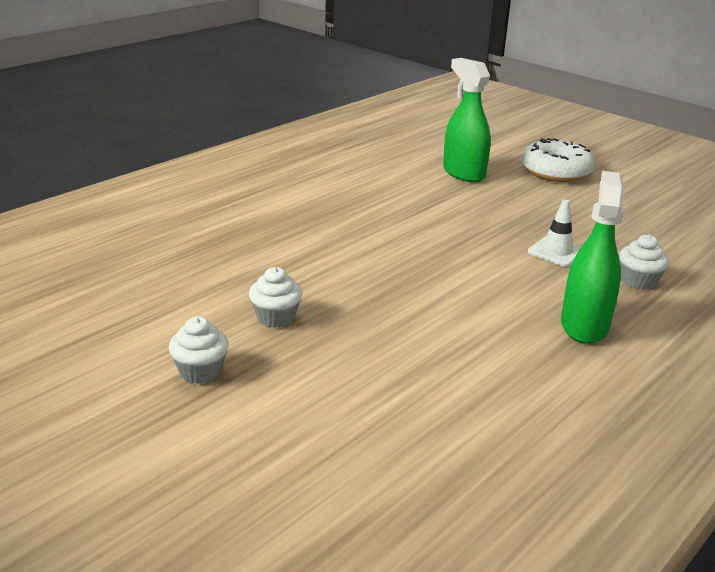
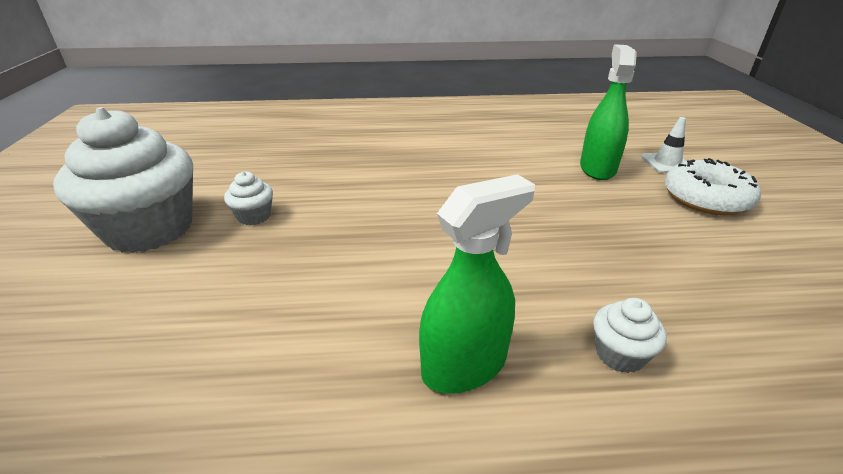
camera: 45 degrees right, 5 degrees up
(200, 371) = (150, 229): white cupcake -> white cupcake, size x2.39
(556, 252) = (571, 273): white traffic cone -> white traffic cone (667, 163)

